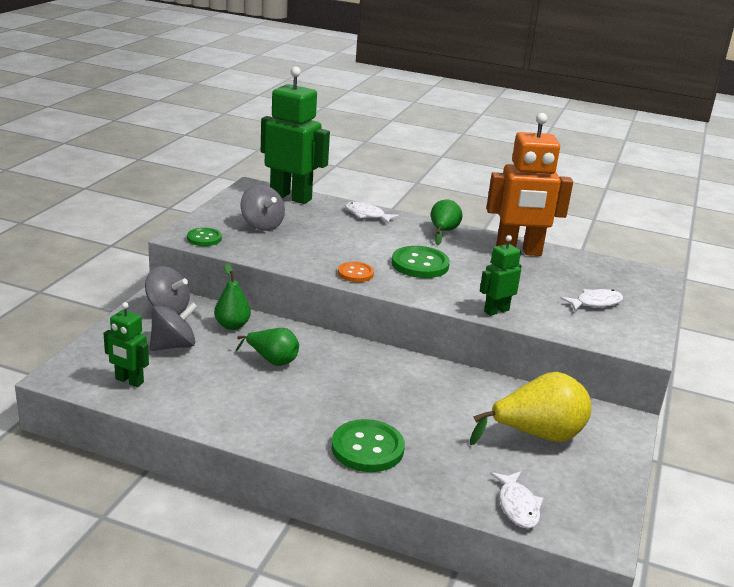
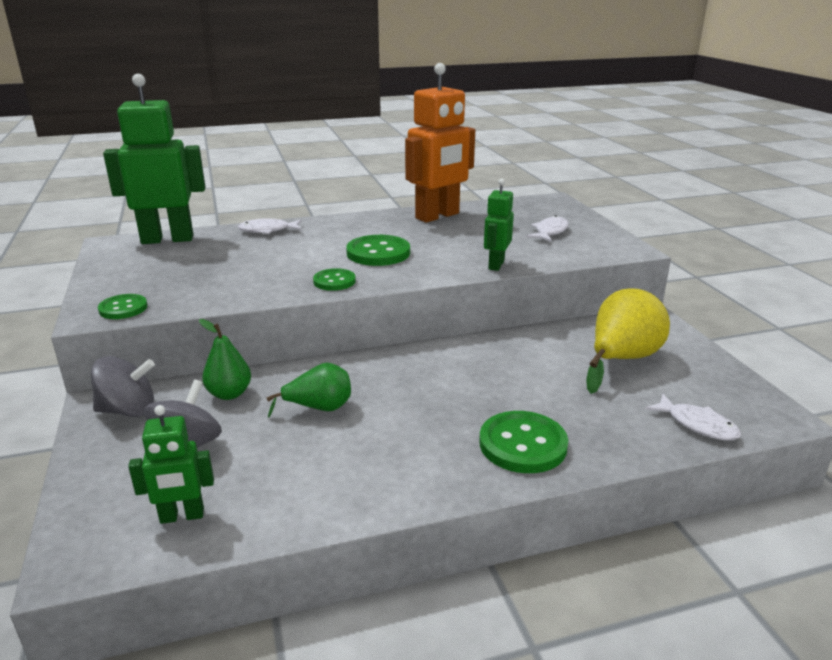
camera: 35 degrees left, 0 degrees up
(262, 225) = (173, 273): grey spinning top -> none
(355, 273) = (334, 281): orange button -> green button
(443, 232) = (356, 222): green pear -> none

